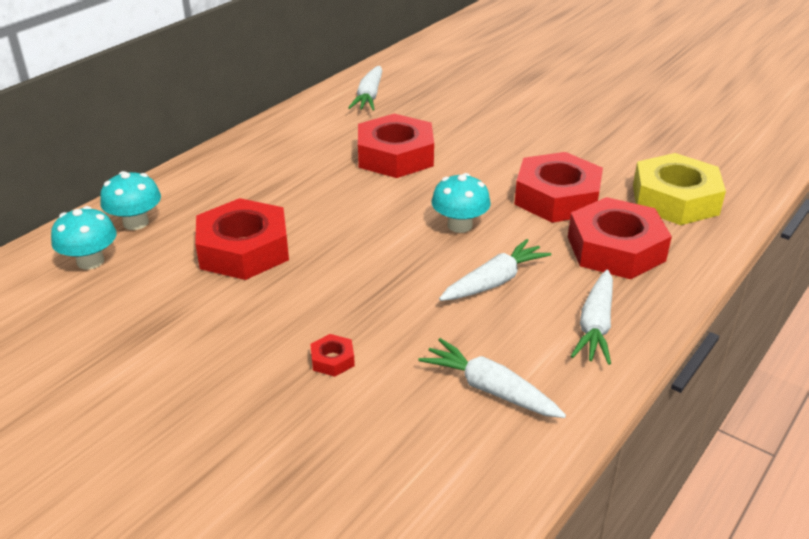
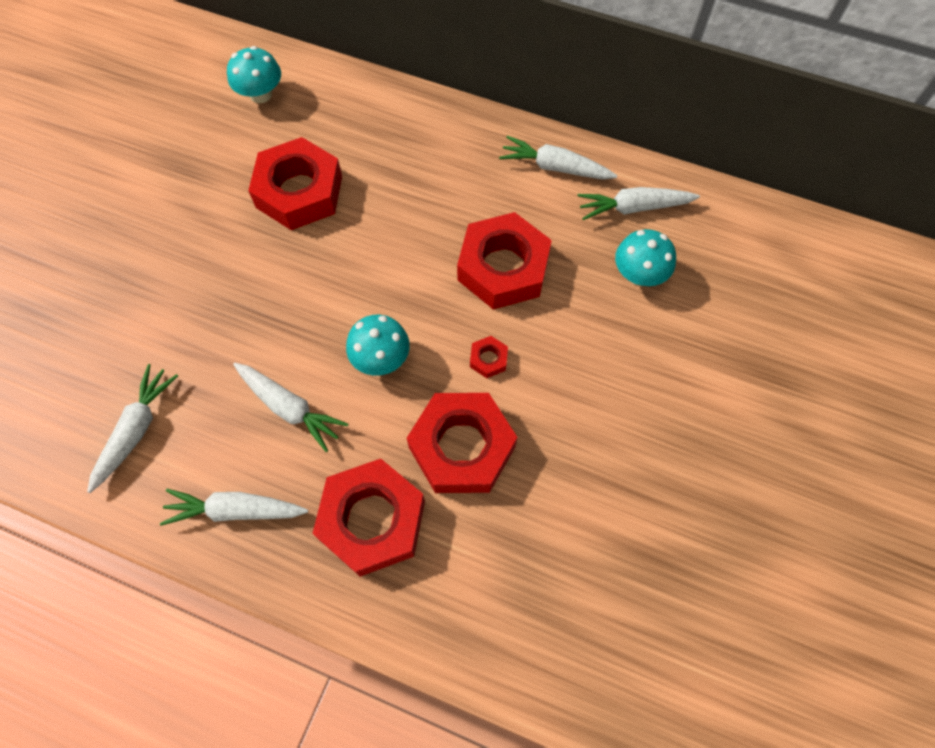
camera: 75 degrees right, 30 degrees up
(136, 223) = (322, 100): turquoise mushroom -> turquoise mushroom (639, 274)
(309, 119) = (555, 167): none -> white carrot
(332, 360) = (160, 303): red nut -> red nut (488, 359)
(675, 199) = (495, 584): yellow nut -> none

